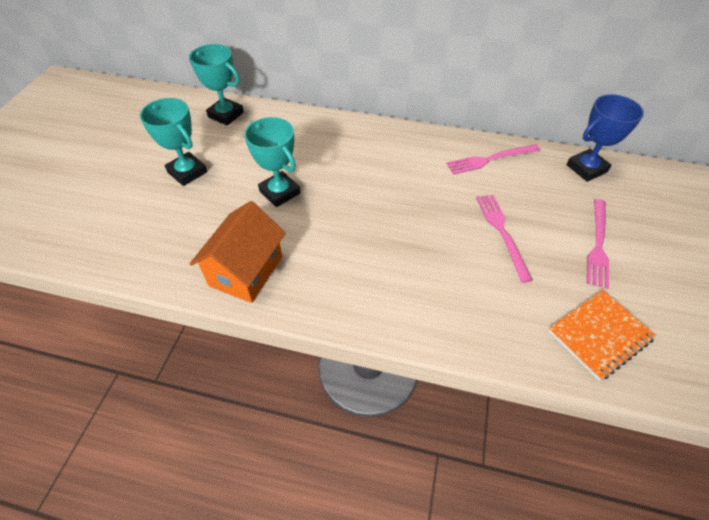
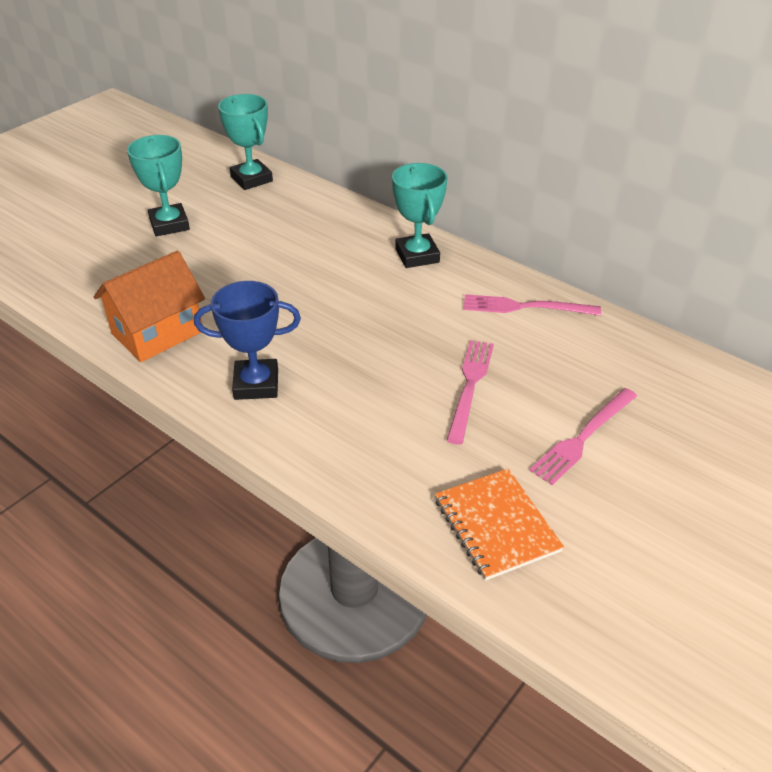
camera: 25 degrees right, 10 degrees down
(280, 192) = (249, 270): turquoise trophy -> turquoise trophy (417, 255)
(586, 168) = (648, 353): blue trophy -> blue trophy (256, 384)
(599, 335) = (496, 525): orange notebook -> orange notebook turned 75 degrees clockwise

